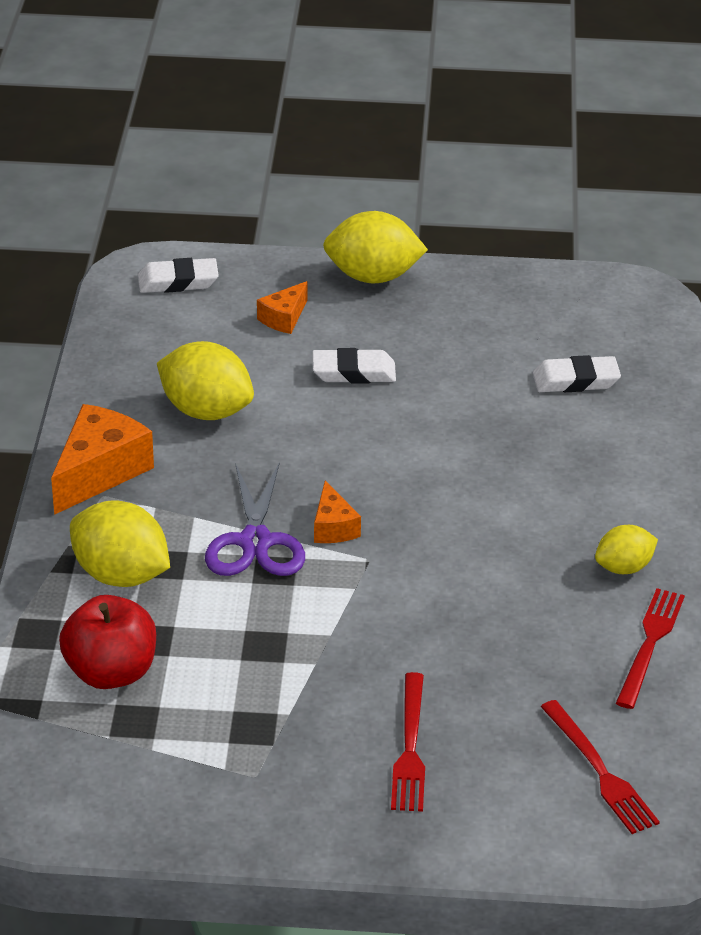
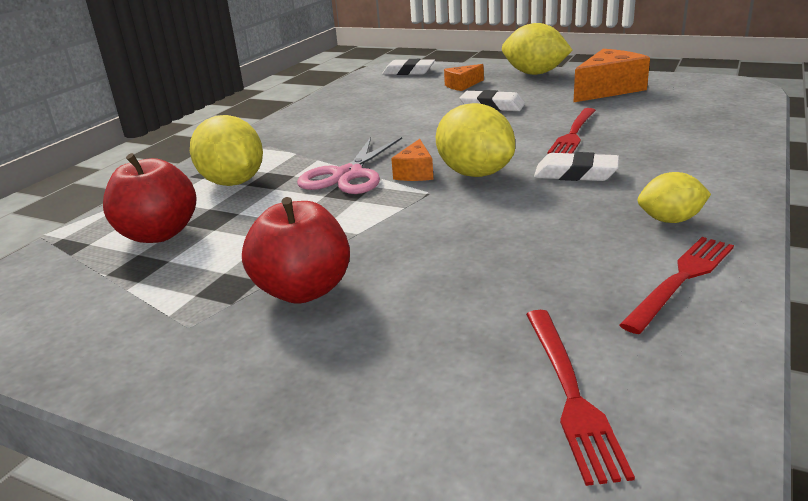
camera: 25 degrees right, 10 degrees down
(99, 472) = (278, 135): orange cheese -> orange cheese (608, 90)
(206, 411) = (375, 116): yellow lemon -> yellow lemon (475, 173)
(255, 542) = (348, 175): purple scissors -> pink scissors
(330, 717) = (303, 290): none -> red apple
(410, 747) = (359, 329): red fork -> red fork (573, 134)
(575, 380) = (665, 117): white eraser -> white eraser (575, 174)

